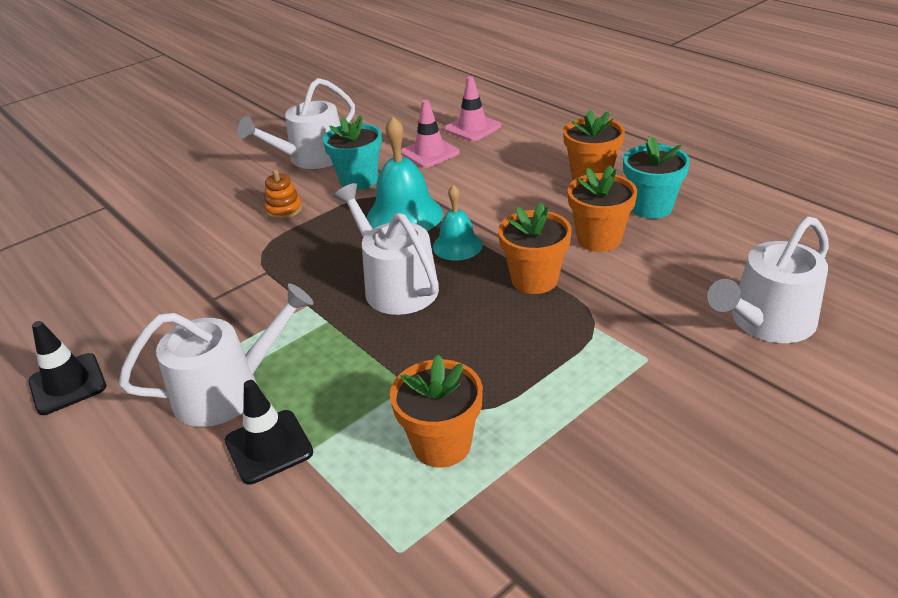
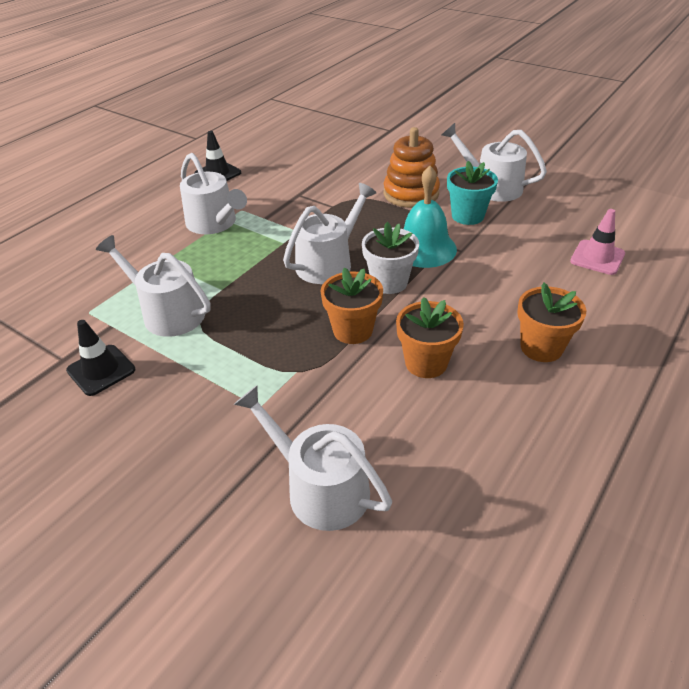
camera: 75 degrees right, 5 degrees up
(269, 447) = (169, 249): black traffic cone -> black traffic cone (101, 370)
(284, 209) = (411, 194): orange stacking toy -> orange stacking toy, size x1.98
(430, 153) = (533, 242): pink traffic cone -> none
(442, 444) = (168, 313): orange flower pot -> white watering can
(457, 245) = (389, 282): turquoise bell -> white flower pot
(651, 207) = (498, 396): turquoise flower pot -> none

